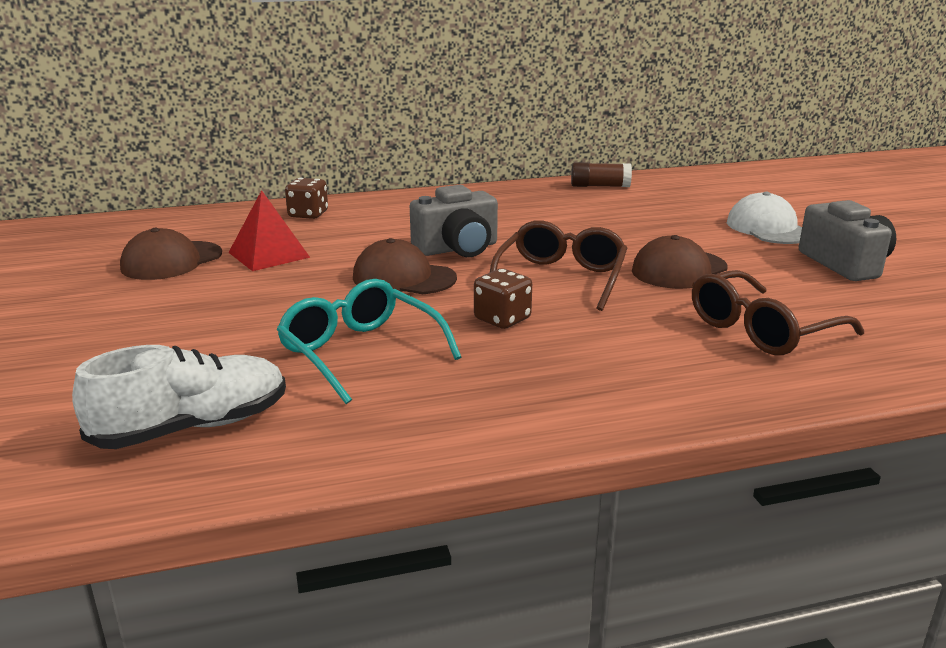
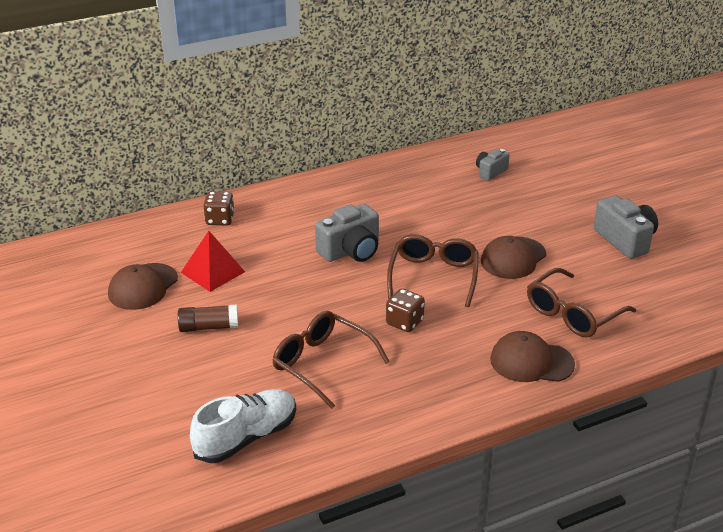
camera: 10 degrees left, 10 degrees up
(361, 353) = (323, 364): turquoise glasses -> brown glasses
(403, 278) = (323, 287): brown cap -> brown cap (531, 362)
(600, 186) = (438, 160): brown glue stick -> brown glue stick (209, 327)
(663, 198) = (490, 172): none -> grey camera
(768, 228) = (571, 203): white cap -> none

